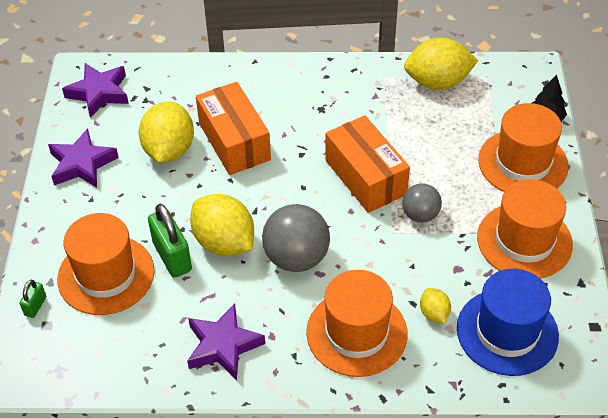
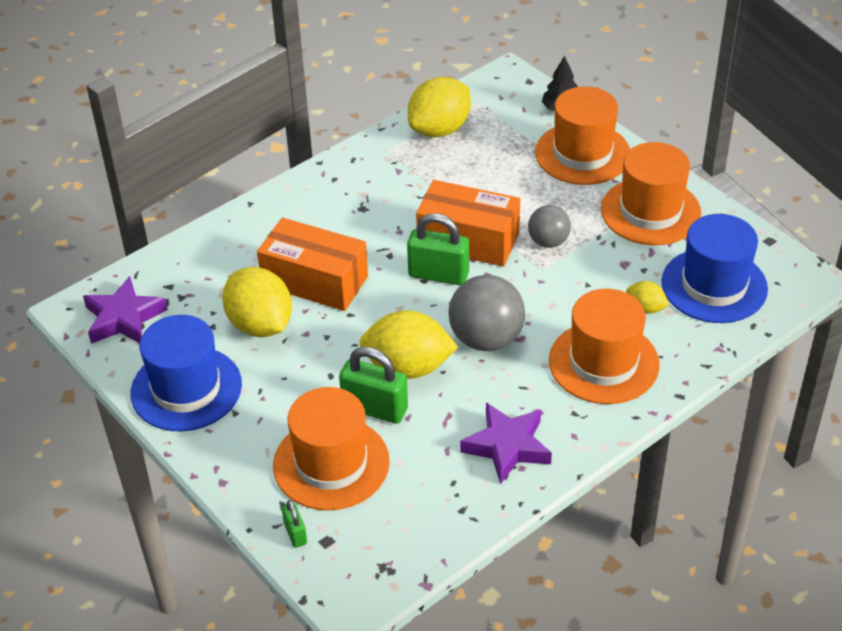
camera: 40 degrees left, 5 degrees down
(82, 164) = (186, 389): purple star -> blue hat
(317, 189) = (438, 274): none -> green padlock

